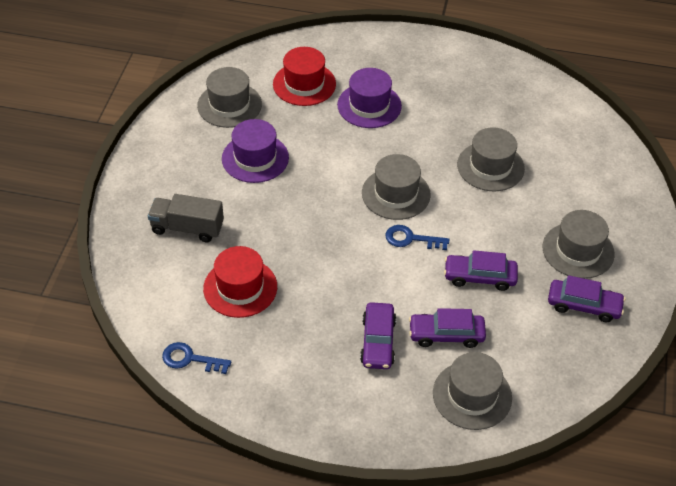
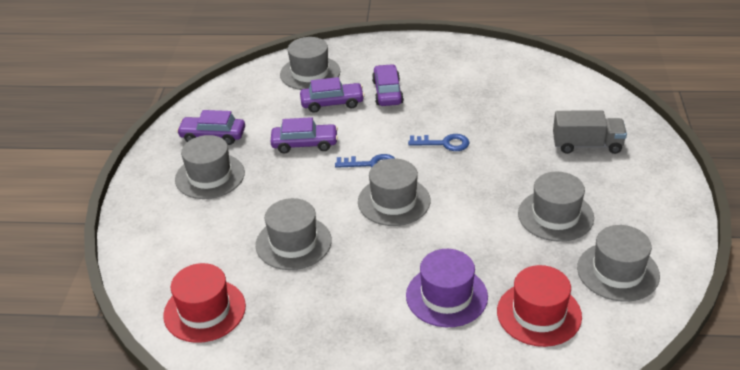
camera: 175 degrees right, 10 degrees down
(190, 359) = (530, 65): blue key -> blue key (444, 143)
(240, 288) = (514, 110): red hat -> red hat (204, 310)
(255, 158) = (555, 215): purple hat -> grey hat

